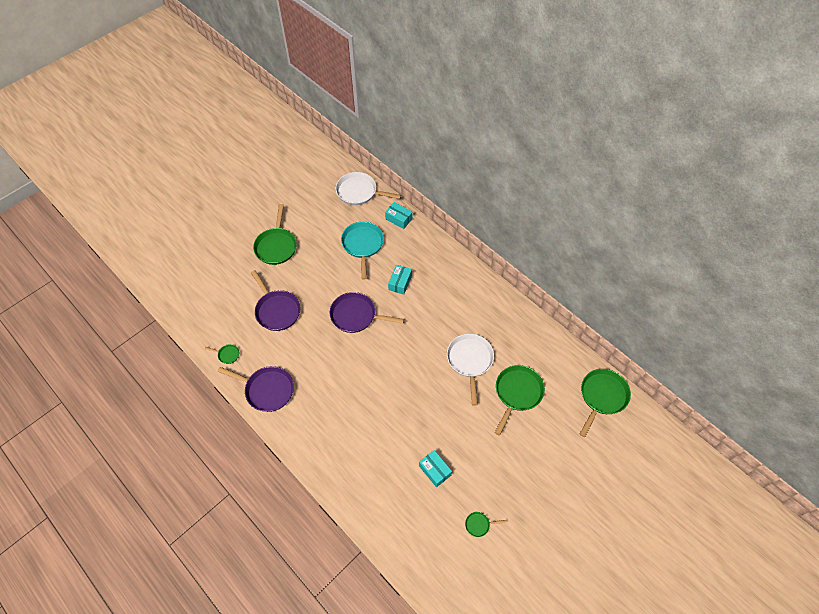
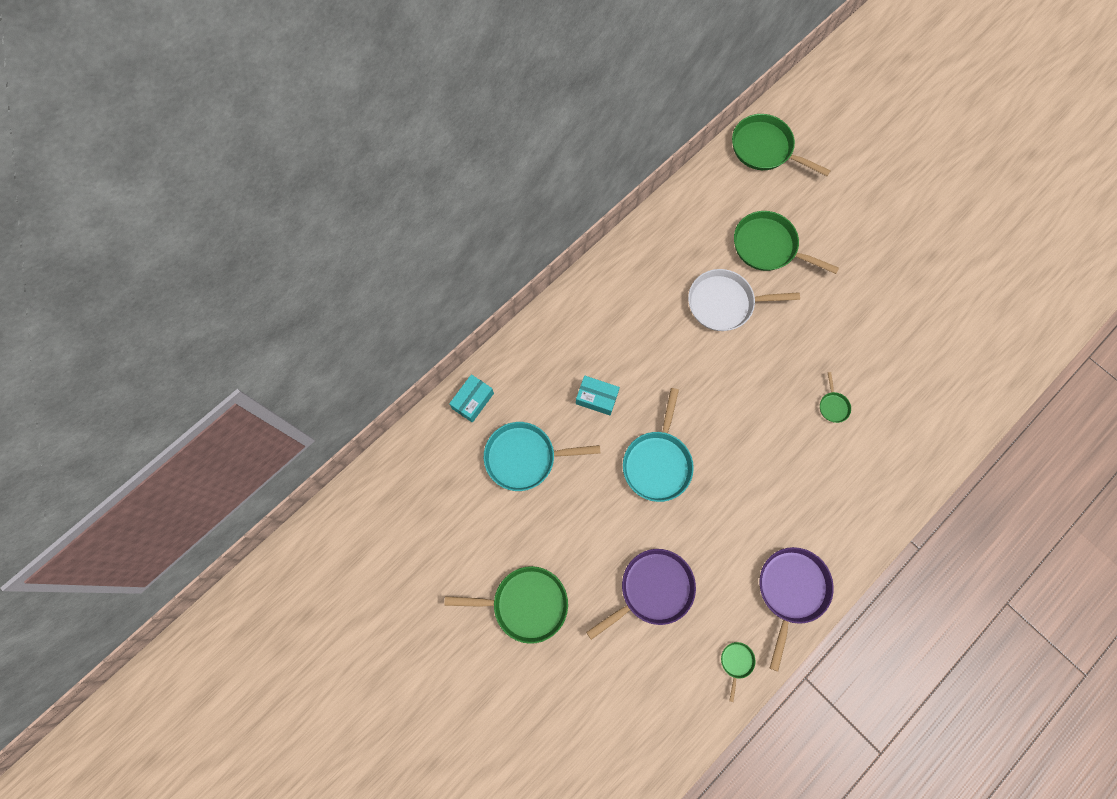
camera: 90 degrees left, 15 degrees up
(356, 315) = (657, 462): purple pan -> turquoise pan
(359, 192) = (412, 467): white pan -> none
(435, 470) = (885, 352): turquoise box -> none
(479, 524) = (946, 302): green pan -> green pan (833, 406)

